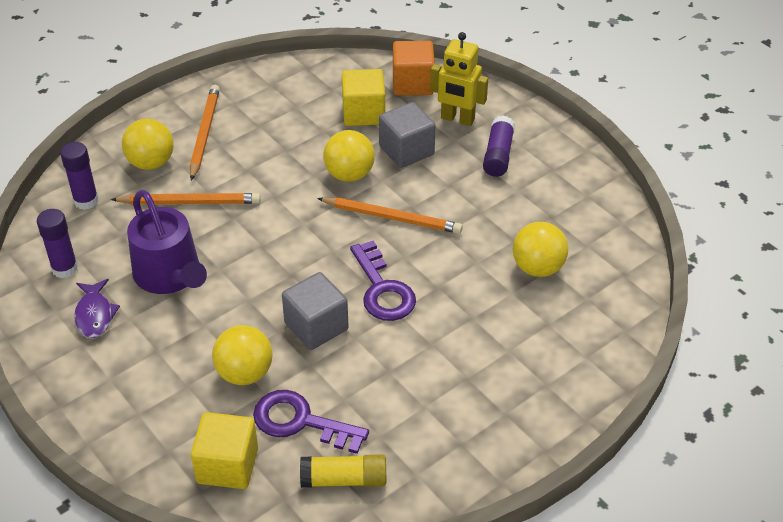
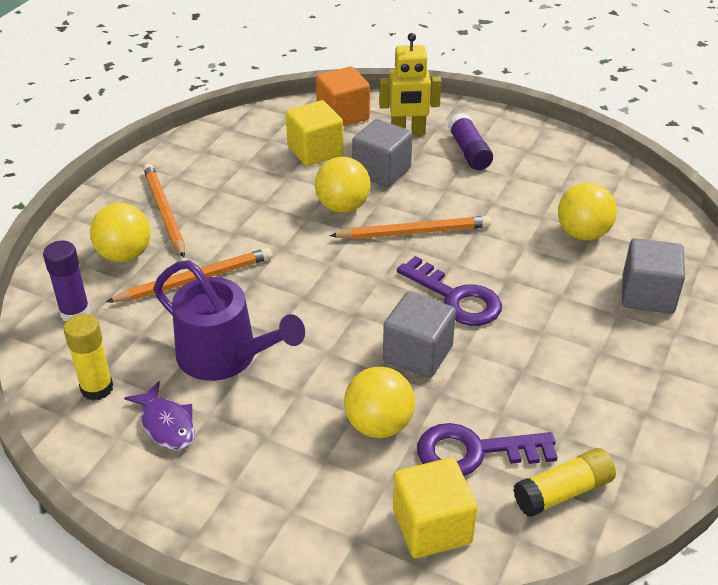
camera: 25 degrees left, 5 degrees down
(65, 268) = (97, 388): purple glue stick -> yellow glue stick
(549, 344) = (647, 295): none -> grey cube

